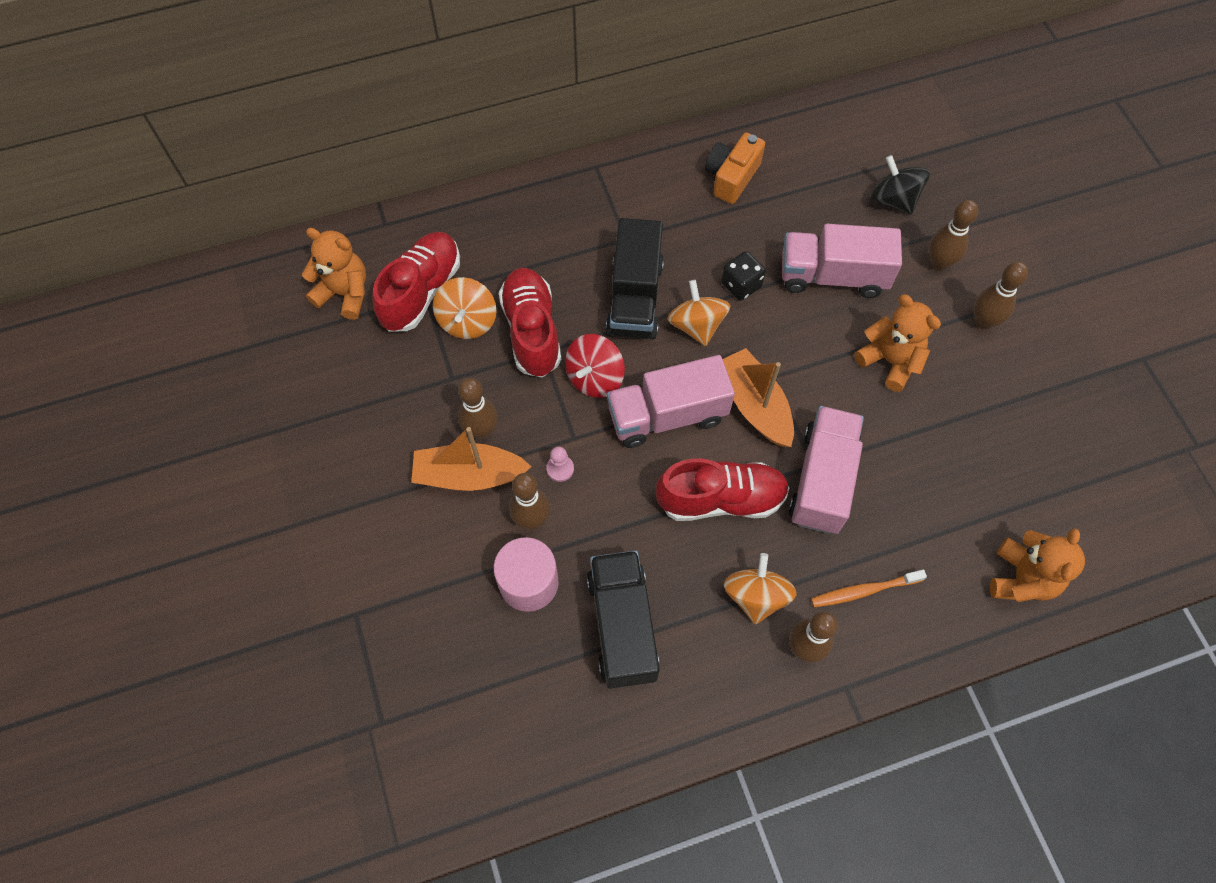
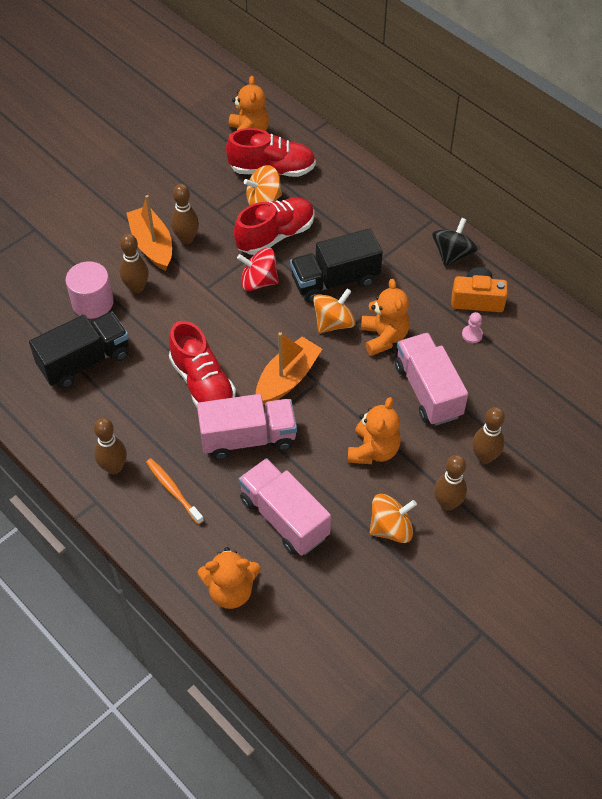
camera: 65 degrees right, 10 degrees down
(560, 469) = (180, 288): pink pawn -> pink pawn (472, 335)
(667, 415) = (251, 331): pink truck -> pink truck (284, 518)
(741, 285) = (384, 337): black dice -> orange teddy bear
(756, 596) = (139, 427): orange spinning top -> orange spinning top (391, 528)
(893, 200) = (527, 409): black spinning top -> black spinning top (452, 254)

